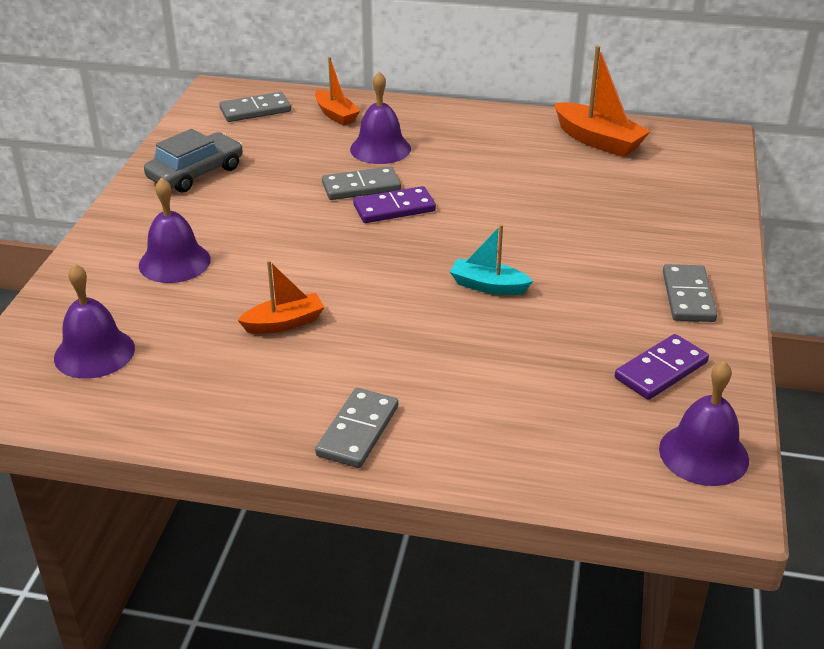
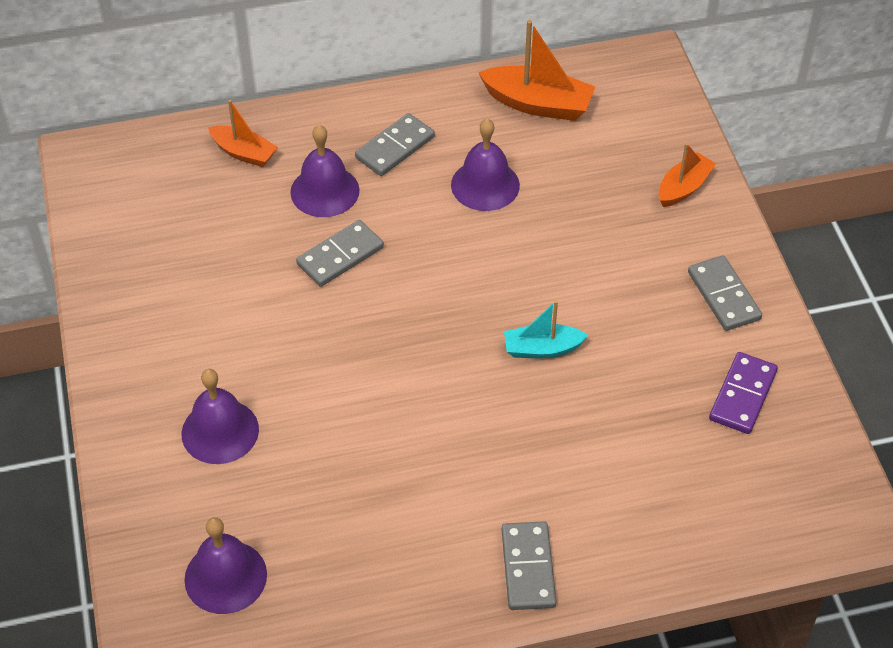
camera: 25 degrees left, 15 degrees up
(196, 173) = (152, 296): grey car -> none
(255, 110) = (149, 175): grey domino -> grey domino (395, 147)
(284, 323) = (382, 469): orange boat -> orange boat (683, 187)
(394, 208) = (392, 275): purple domino -> none
(703, 454) = (818, 476): purple bell -> purple bell (485, 185)

